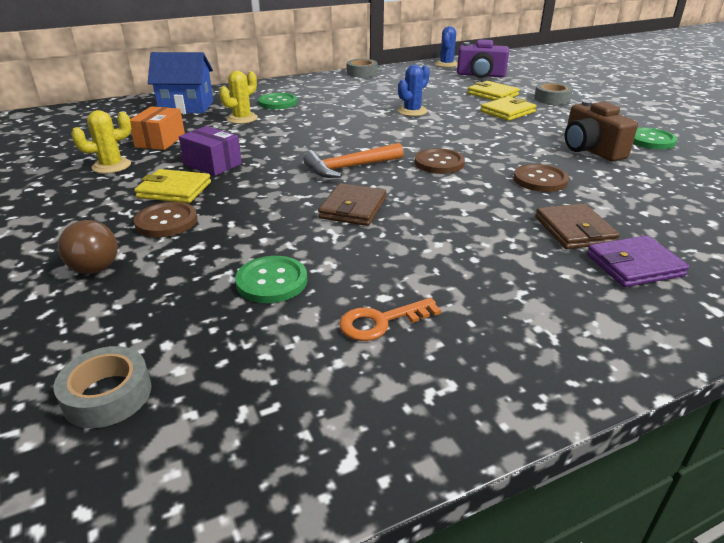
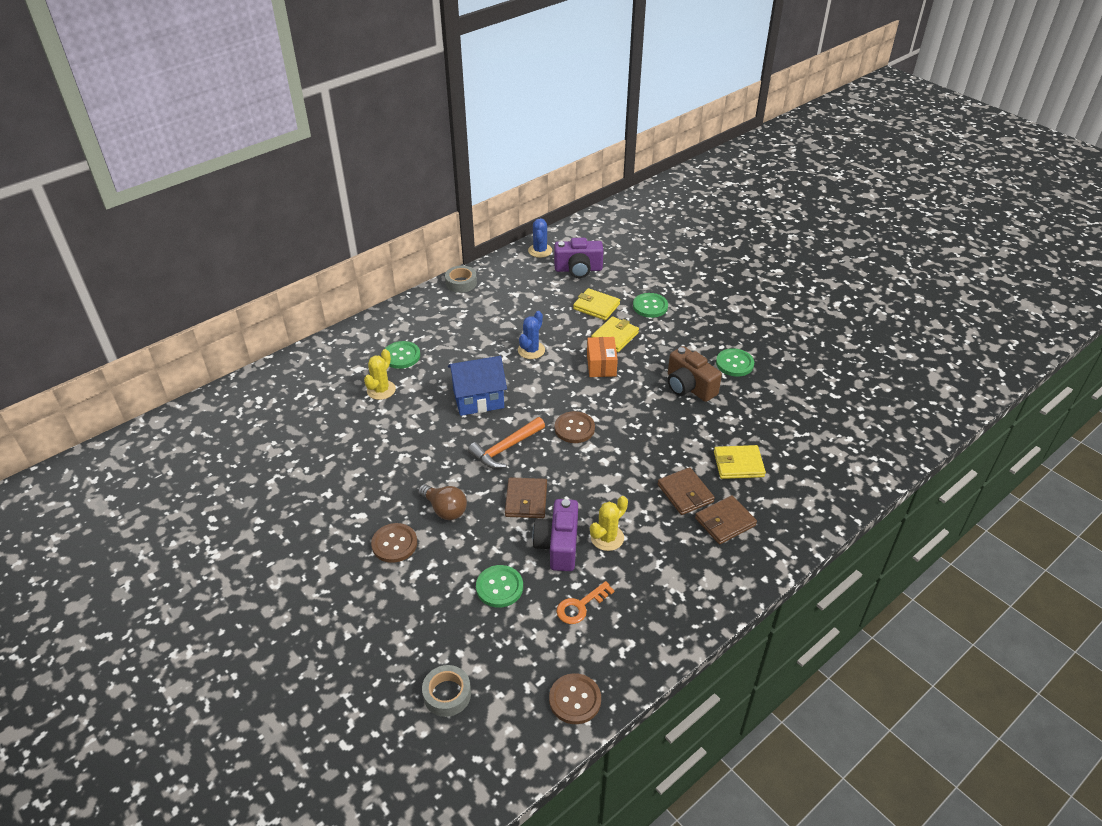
camera: 15 degrees left, 10 degrees up
(92, 263) = (367, 597): brown light bulb -> brown light bulb (445, 509)
(111, 166) = (306, 484): yellow cactus -> yellow cactus (607, 538)
(160, 141) = (325, 440): orange box -> orange box (601, 365)
(174, 190) = (378, 505): yellow wallet -> yellow wallet (738, 464)
(186, 107) = (317, 378): blue house -> blue house (478, 399)
(213, 164) = (391, 465): purple box -> none
(376, 253) = (558, 545): none -> purple camera
(540, 180) = (655, 437): brown button -> brown button (575, 699)
(552, 99) = (650, 306): grey tape -> green button
(634, 265) = (725, 522): purple wallet -> brown wallet

